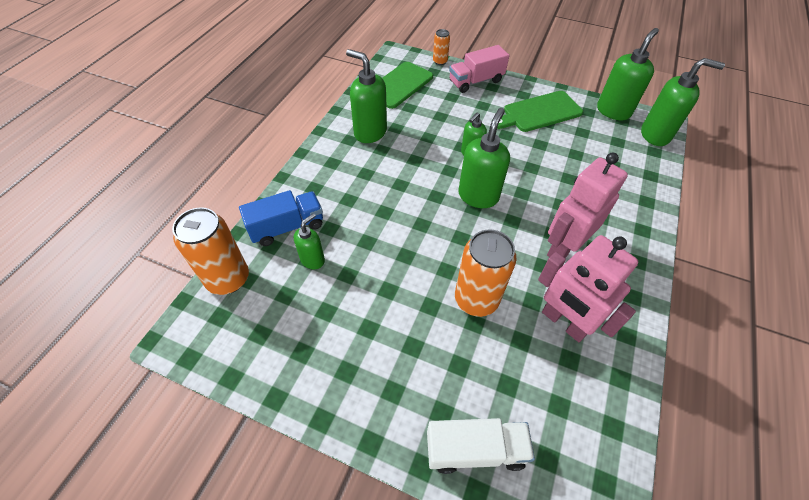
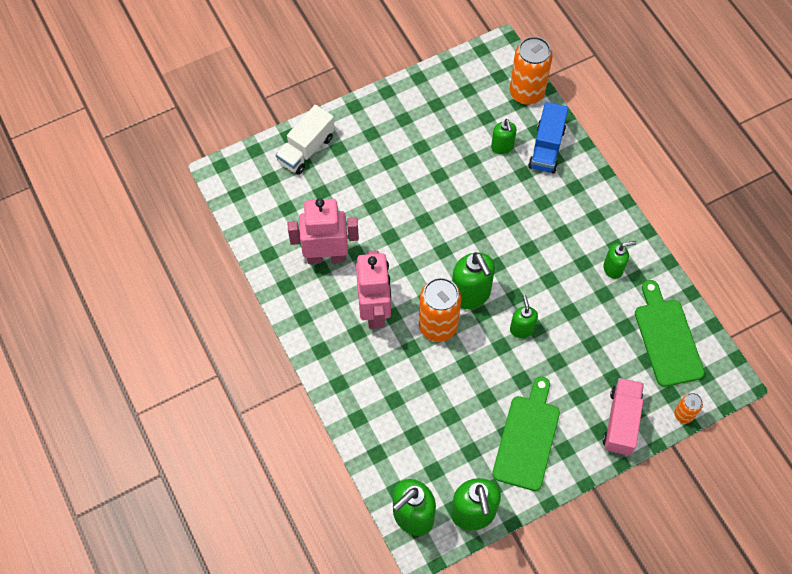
camera: 130 degrees right, 10 degrees up
(370, 132) = (613, 268): green soap dispenser -> green soap dispenser, size x0.58
(476, 299) = (387, 220): orange can -> orange can (438, 326)

